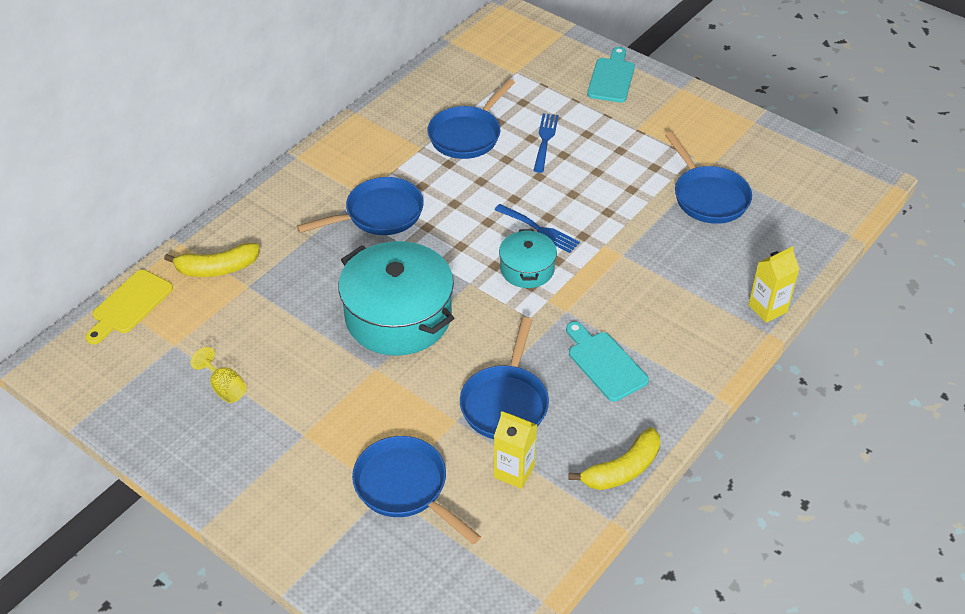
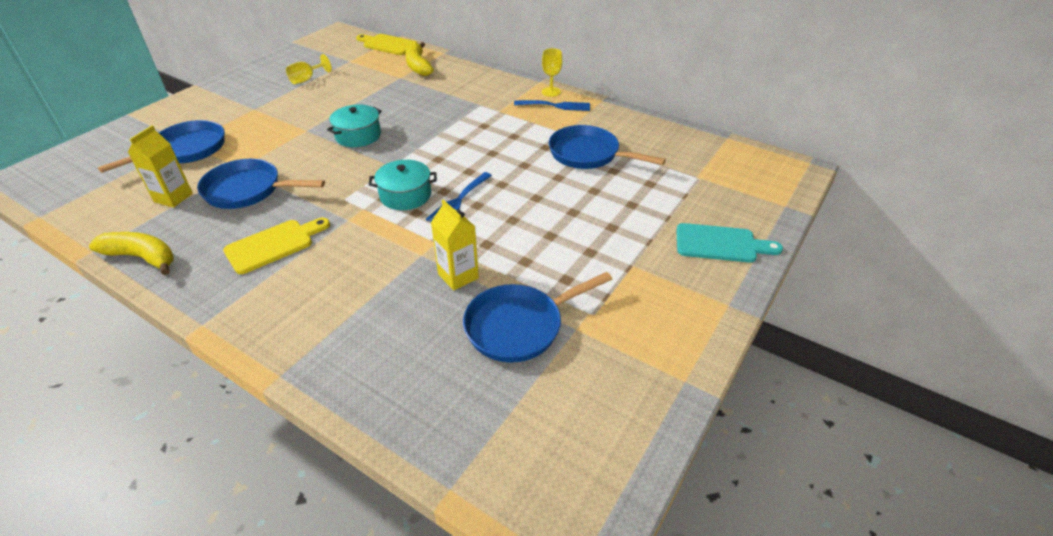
camera: 85 degrees right, 5 degrees down
(326, 150) = (551, 92): none -> yellow goblet
(379, 214) = (476, 119): blue pan -> none
(398, 316) = (358, 136): turquoise pot -> turquoise pot, size x0.53
(545, 140) = (593, 199): blue fork -> blue fork (555, 106)
(604, 363) = (274, 245): turquoise cutting board -> yellow cutting board
(622, 469) = (142, 257): yellow banana -> yellow banana turned 150 degrees clockwise
(767, 308) = (319, 377): yellow carton -> yellow carton (458, 276)

